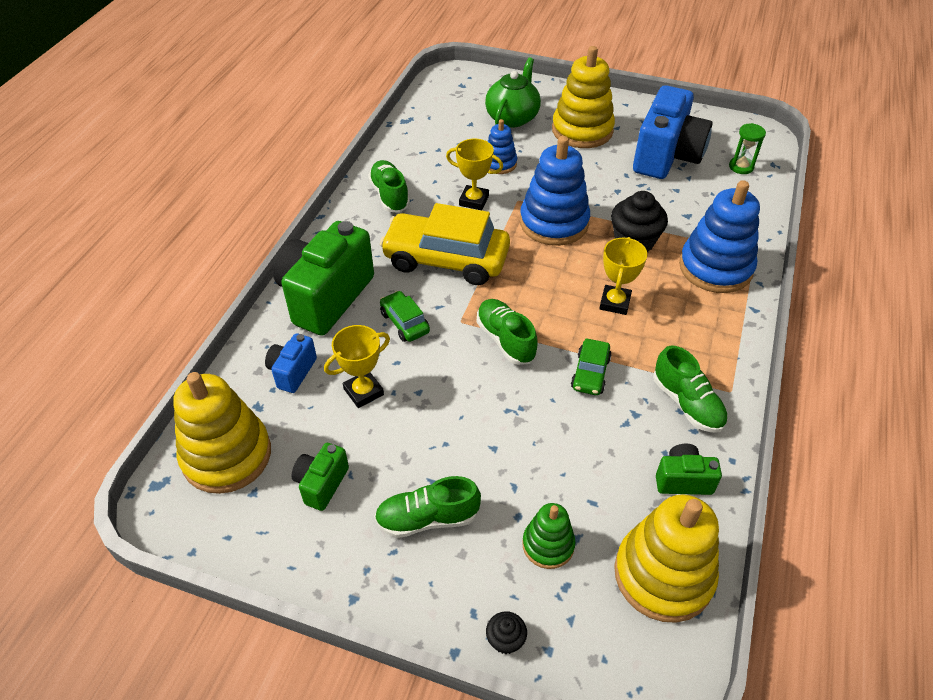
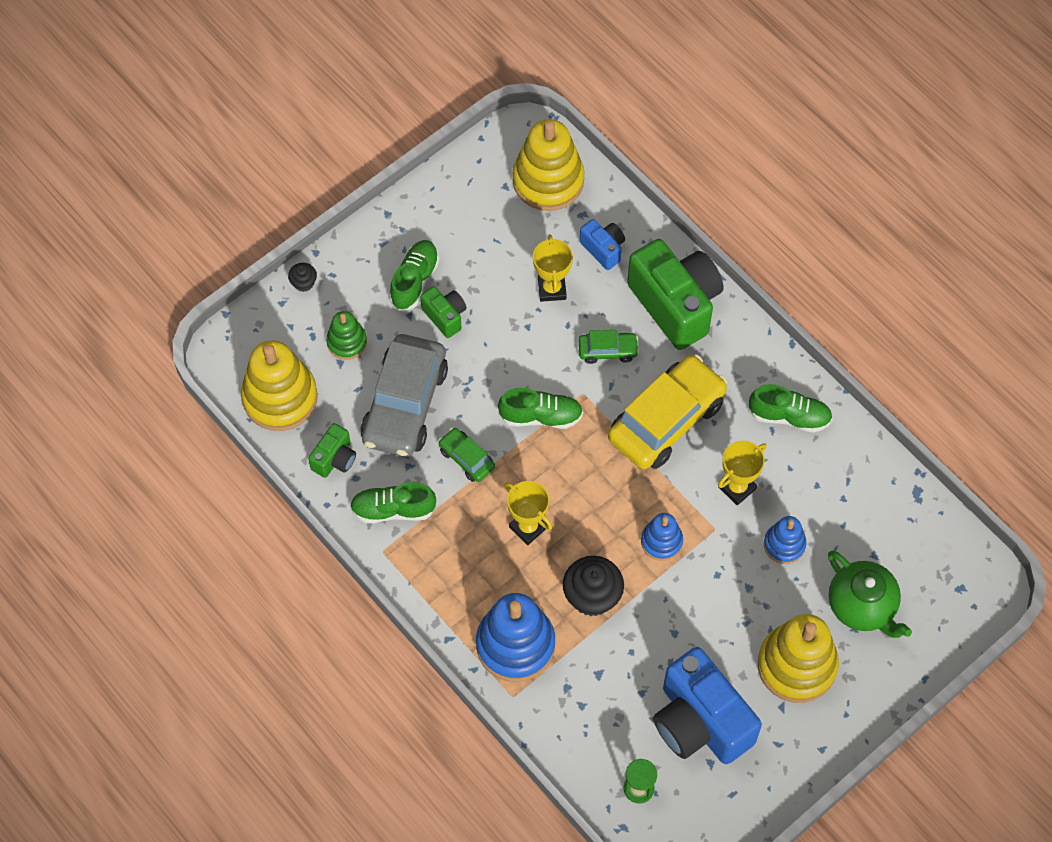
camera: 120 degrees right, 15 degrees up
(321, 484) = (485, 229): green camera -> green camera (445, 316)
(554, 223) = (661, 541): blue stacking toy -> blue stacking toy, size x0.54
(577, 450) = (405, 404): none -> grey car

